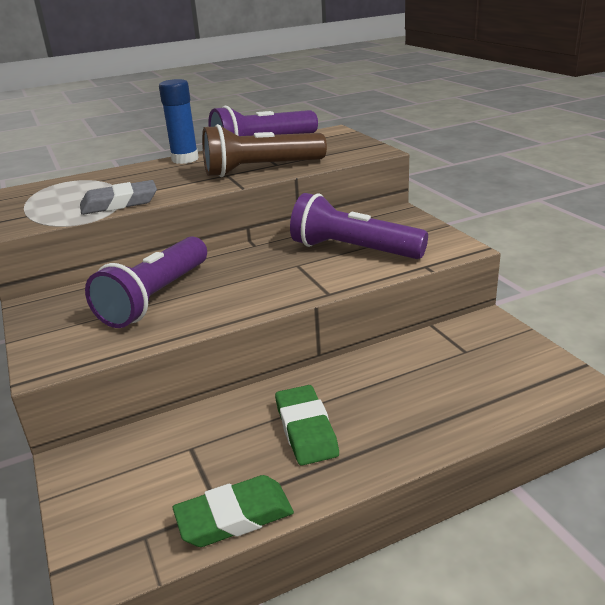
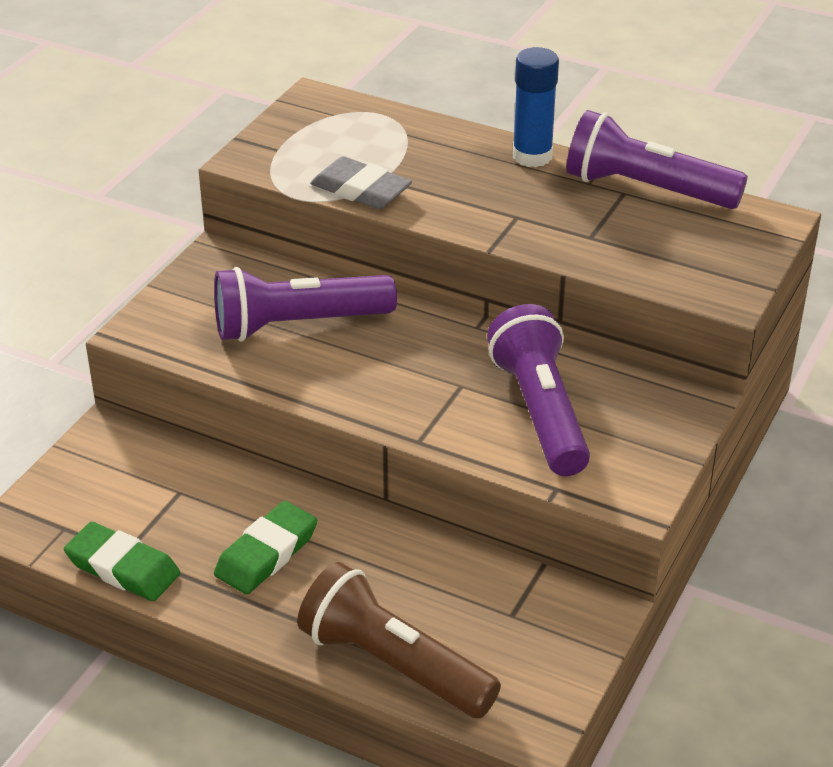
camera: 50 degrees right, 10 degrees up
(261, 169) = (558, 234): brown flashlight -> brown flashlight (394, 665)

